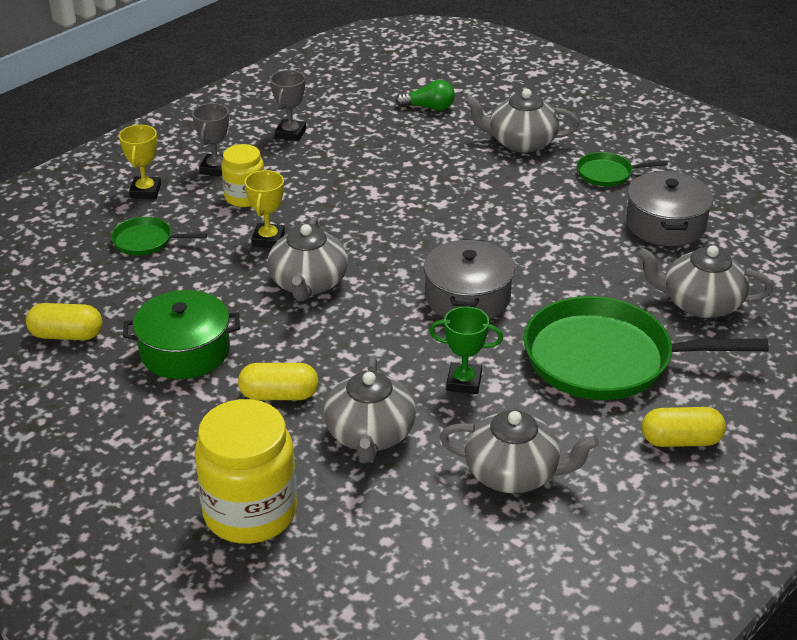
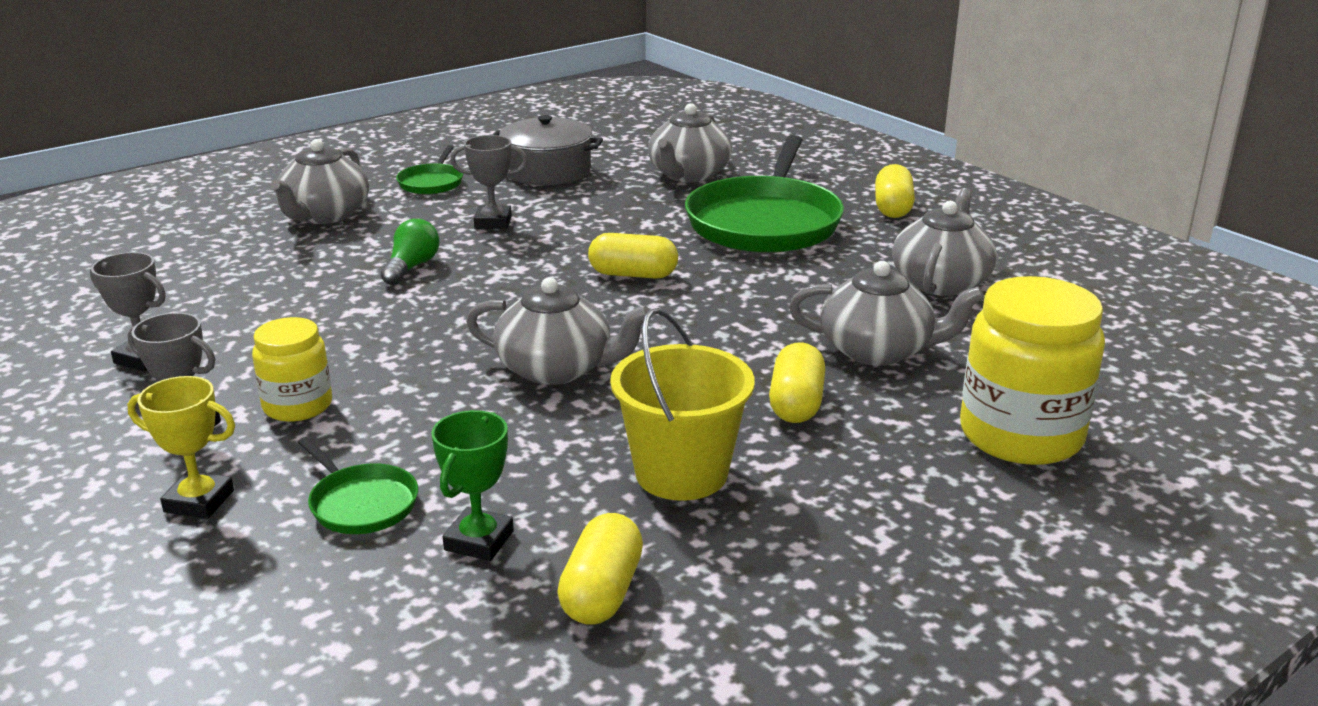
camera: 80 degrees left, 10 degrees down
(146, 241) = (361, 503): green pan -> green pan turned 60 degrees counterclockwise
(185, 351) = (681, 473): green pot -> yellow bucket
(268, 239) = (429, 392): yellow trophy -> none
(429, 108) = (182, 257): green light bulb -> green light bulb (411, 267)
(464, 382) = (790, 291): green trophy -> green trophy (479, 541)
(467, 297) = (633, 275): grey pot -> yellow capsule
(540, 216) = (493, 222): none -> grey trophy

